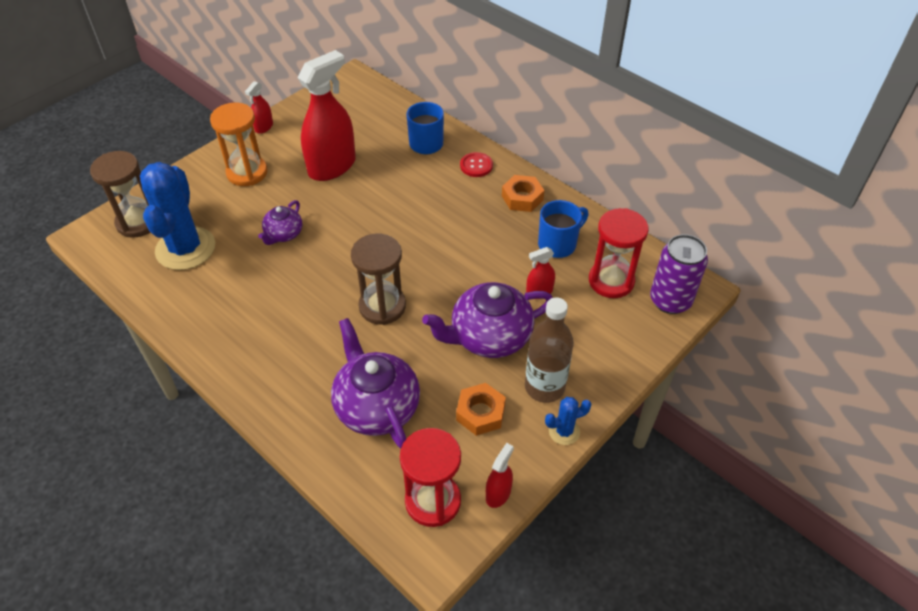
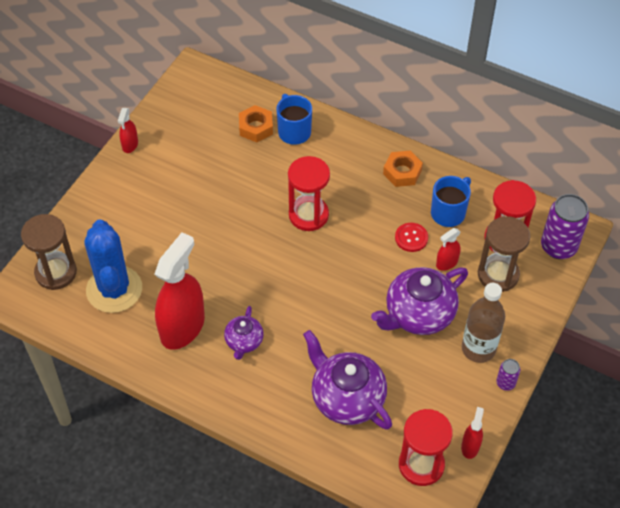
camera: 15 degrees left, 5 degrees up
(247, 172) = (136, 198): orange hourglass -> none
(283, 234) = (199, 255): purple teapot -> purple teapot (244, 341)
(332, 166) = (215, 175): red spray bottle -> red spray bottle (182, 327)
(382, 306) = (316, 306): brown hourglass -> brown hourglass (498, 274)
(410, 219) = (308, 215): none -> red hourglass
(476, 165) = (349, 146): red button -> red button (411, 238)
(480, 413) = (434, 383): orange nut -> orange nut (256, 127)
(564, 431) = (505, 383): blue cactus -> purple can

